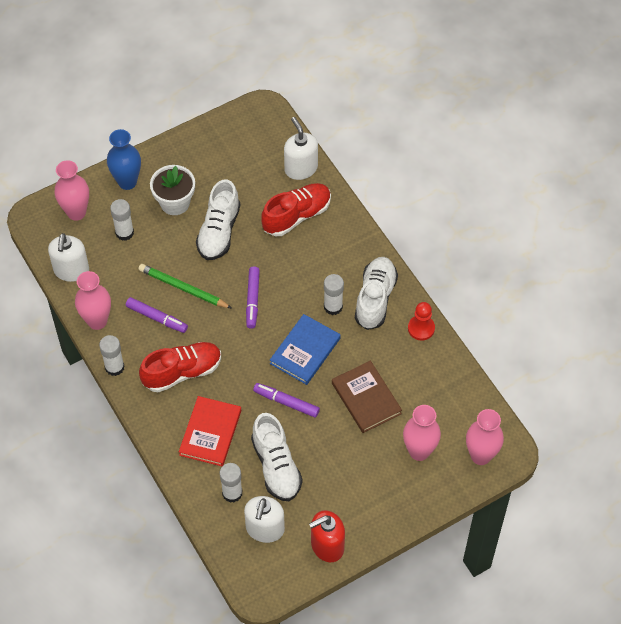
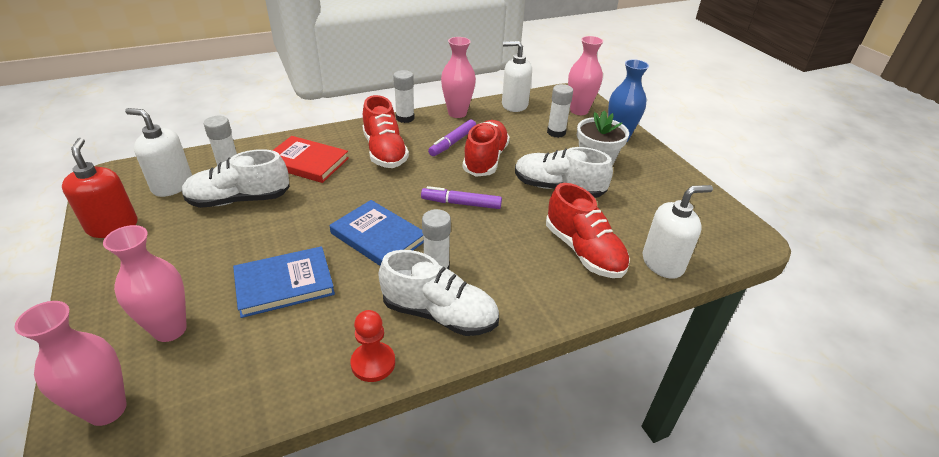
camera: 95 degrees right, 20 degrees down
(183, 288) = (485, 160): green pencil -> red shoe
(286, 402) = (315, 215): purple marker -> none
(366, 398) = (284, 284): brown book -> blue book

